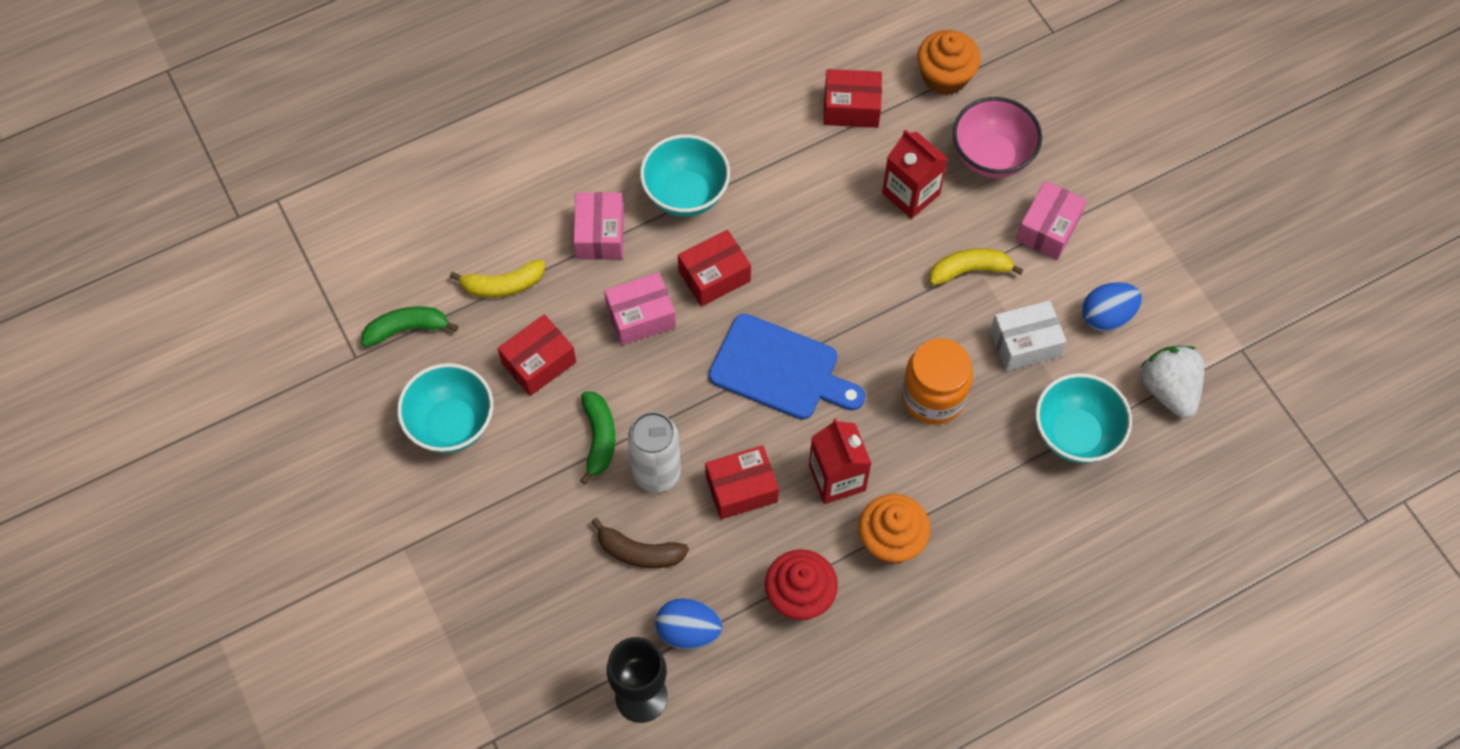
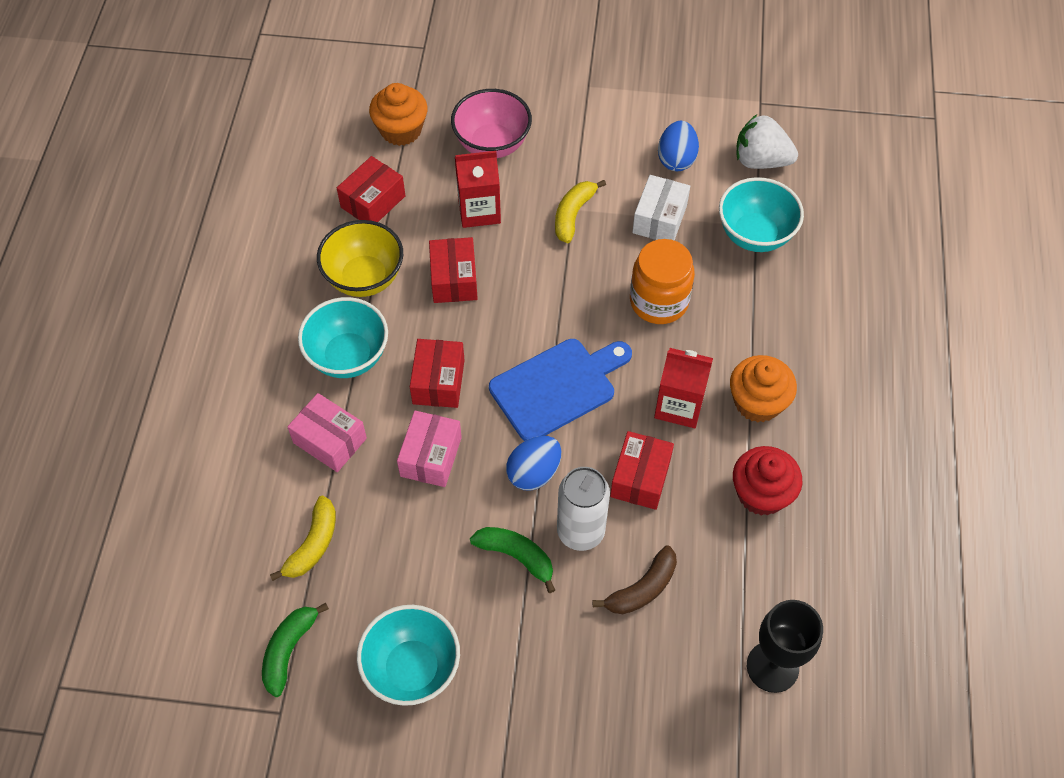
camera: 55 degrees left, 5 degrees down
(539, 362) = (409, 560): red box -> red box (454, 279)
(688, 631) = (738, 594): blue egg -> blue egg (534, 473)
(770, 154) = (364, 278): none -> yellow bowl
(1048, 228) = (579, 148): pink box -> none

